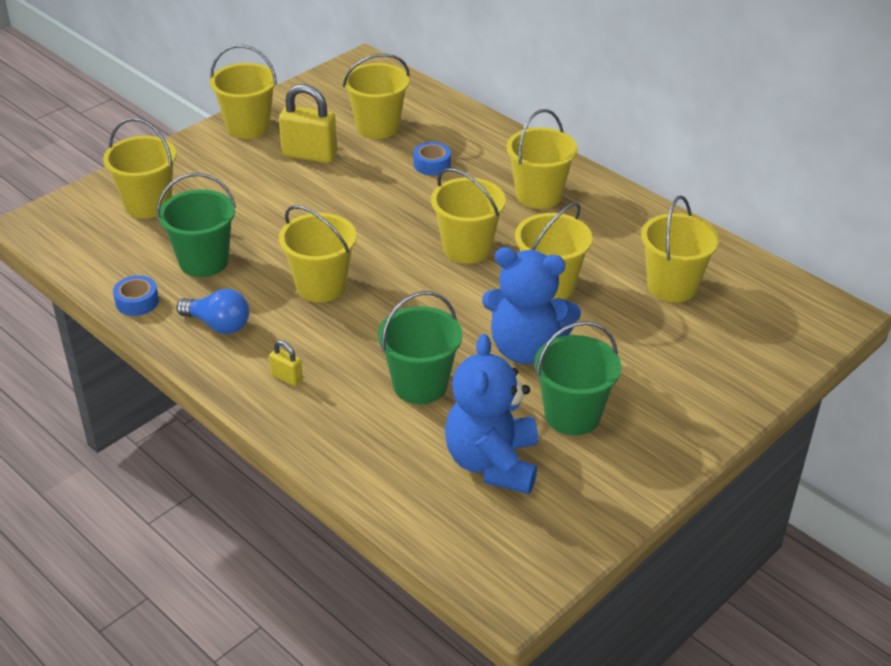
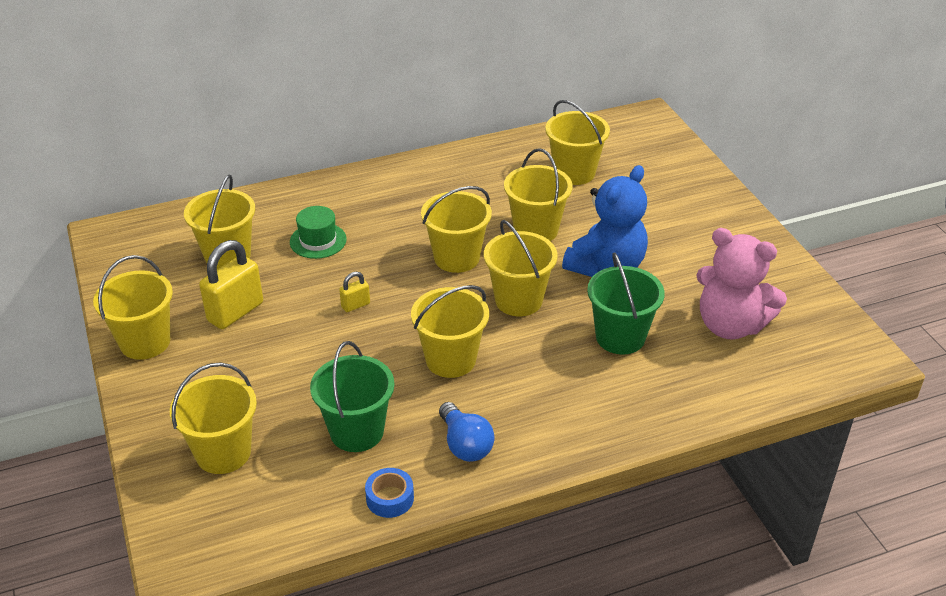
camera: 65 degrees left, 0 degrees up
(218, 325) = (465, 444): blue light bulb -> blue light bulb turned 105 degrees clockwise
(287, 377) = (568, 416): yellow padlock -> yellow padlock (355, 305)
(432, 164) = (318, 240): blue tape -> green hat
(492, 463) = (730, 325): blue teddy bear -> pink teddy bear
(538, 195) = (412, 197): yellow bucket -> yellow bucket (518, 300)
(572, 415) = (695, 268): green bucket -> none

